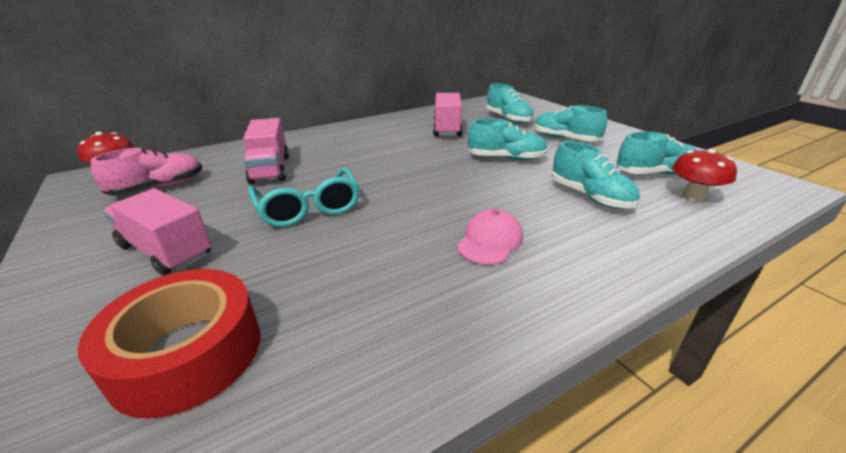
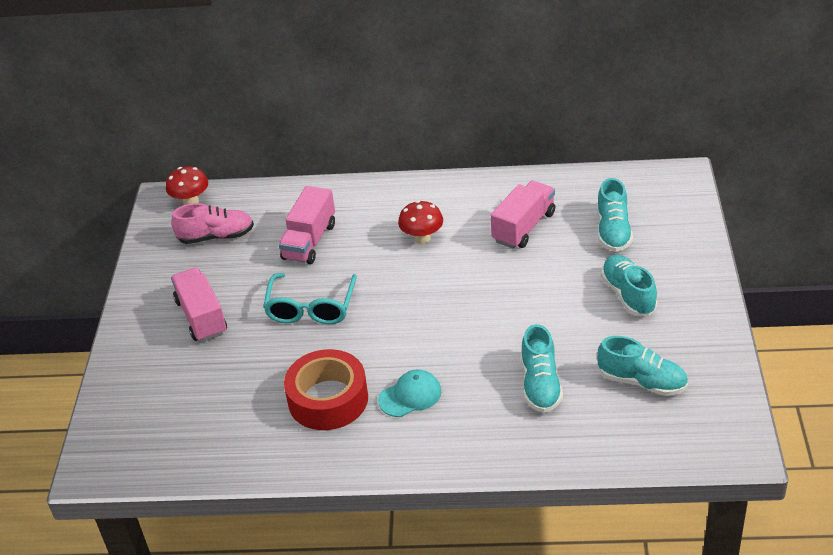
camera: 35 degrees right, 10 degrees up
(187, 353) = (191, 402): red tape -> red tape (328, 399)
(490, 241) = (410, 396): pink cap -> turquoise cap
(506, 158) = (528, 304): turquoise shoe -> none
(693, 196) = (630, 421): red mushroom -> red mushroom (422, 238)

